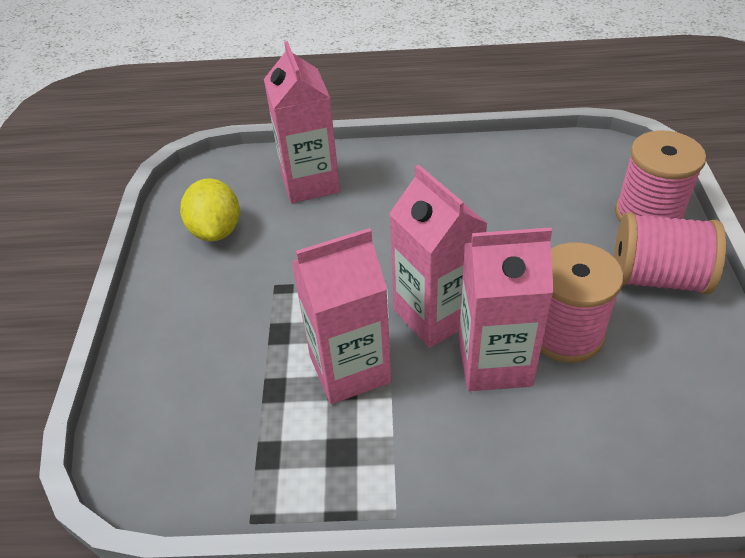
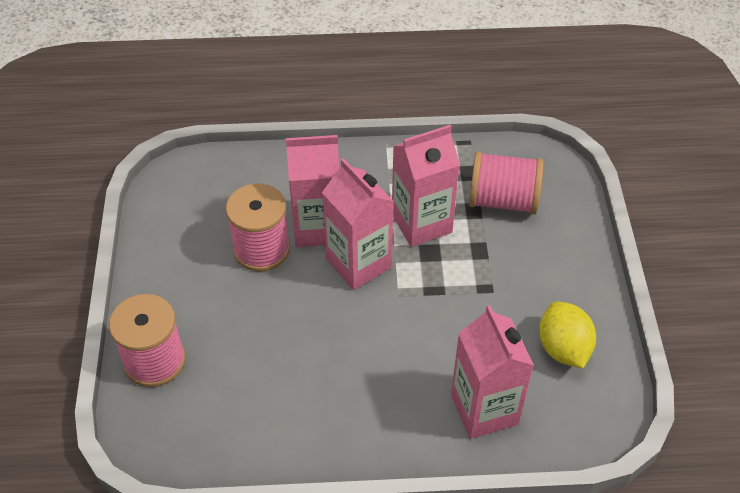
camera: 175 degrees right, 5 degrees up
(657, 278) = (174, 294): pink spool -> pink spool (503, 200)

